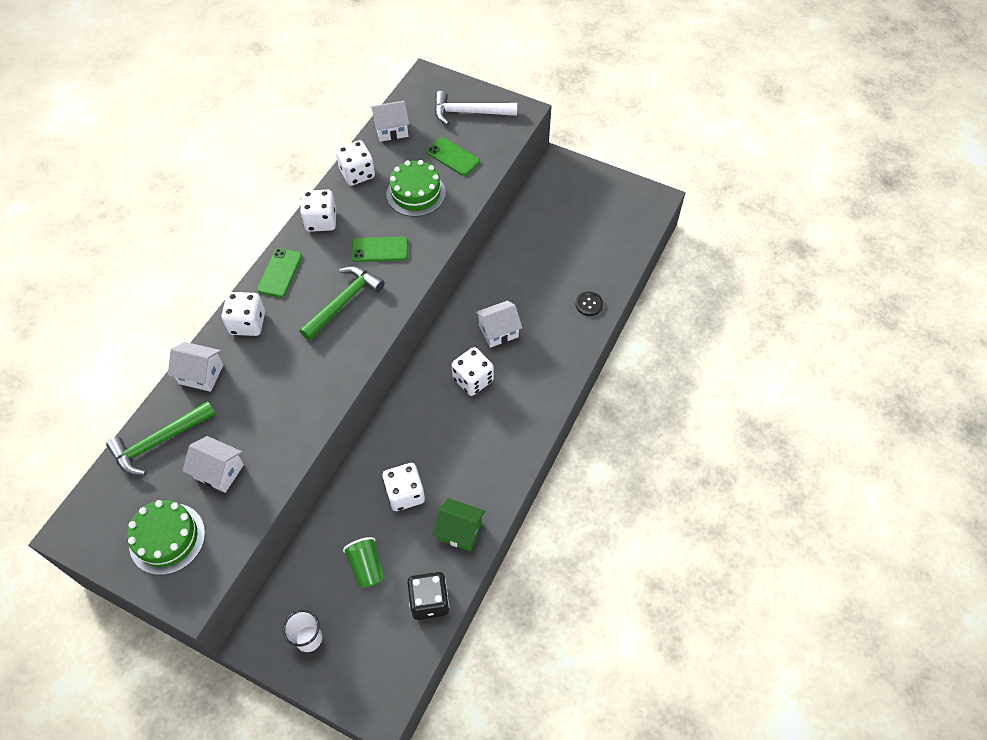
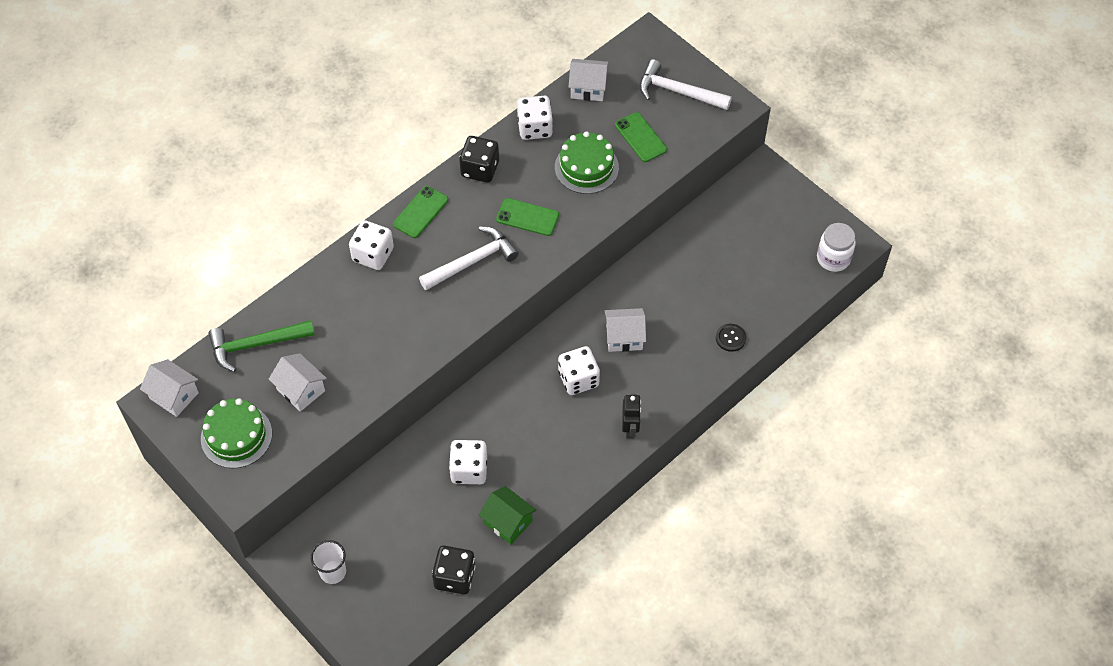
camera: 20 degrees right, 0 degrees up
(201, 374) = (313, 292): white house -> white house (174, 395)
(321, 221) = (480, 169): white dice -> black dice
(343, 302) = (472, 261): green hammer -> white hammer
(366, 567) = (408, 526): green cup -> none
(536, 408) = (630, 429): none -> black robot
(644, 215) = (833, 258): none -> white jar

